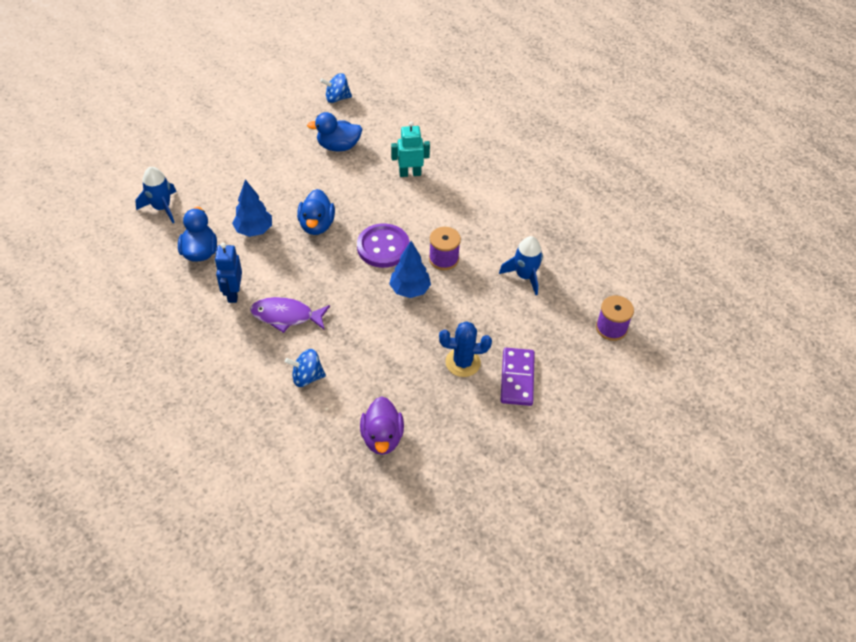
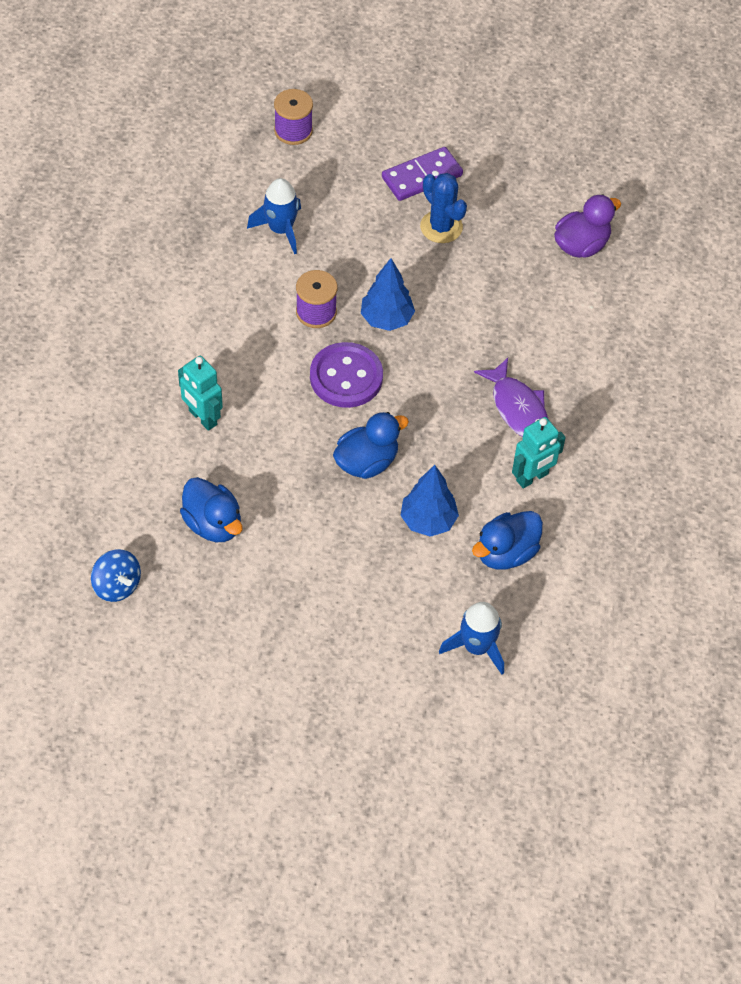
camera: 125 degrees left, 5 degrees up
(233, 293) = (532, 477): blue robot -> turquoise robot
(307, 377) = (572, 343): blue spinning top -> none

